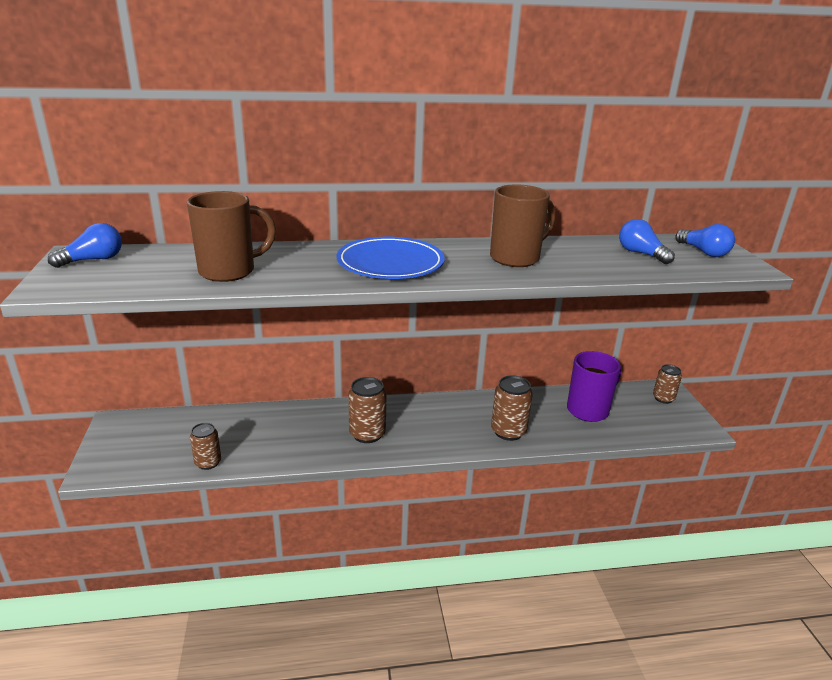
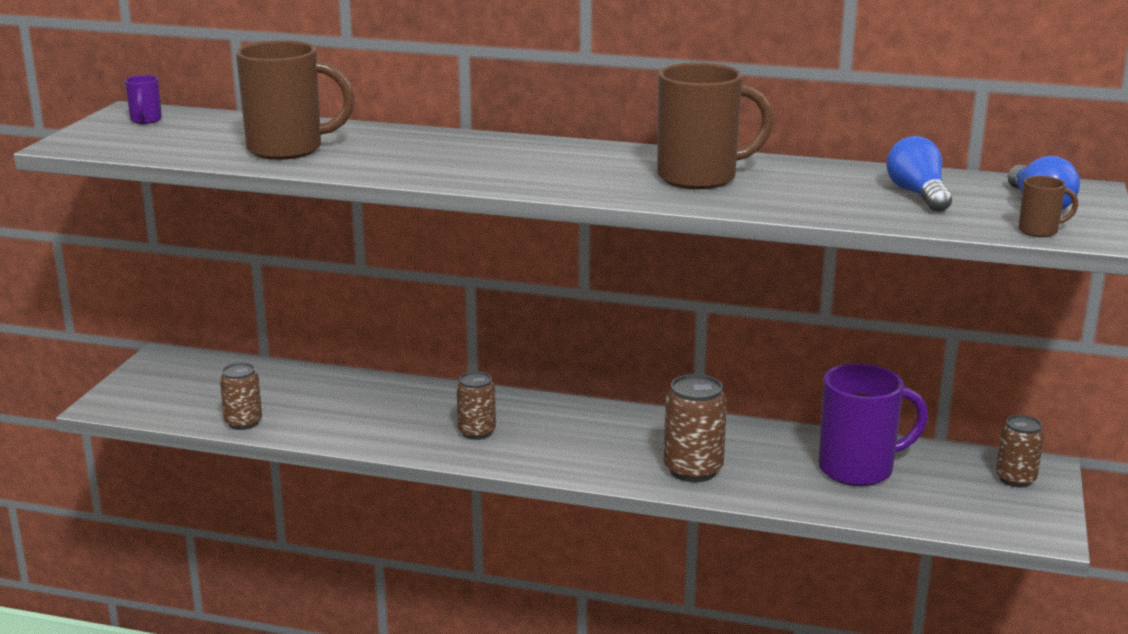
camera: 25 degrees right, 5 degrees down
(93, 260) = (146, 120): blue light bulb -> purple mug
(367, 434) = (477, 432): brown can -> brown can, size x0.67
(390, 263) = (506, 163): blue plate -> none
(728, 269) = (1040, 231): none -> brown mug

